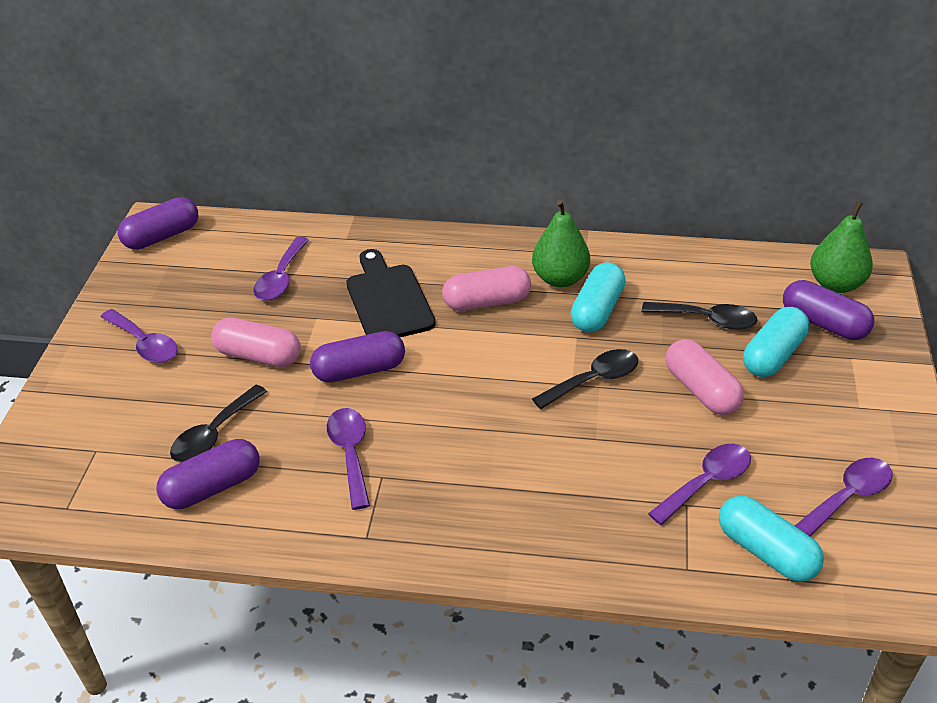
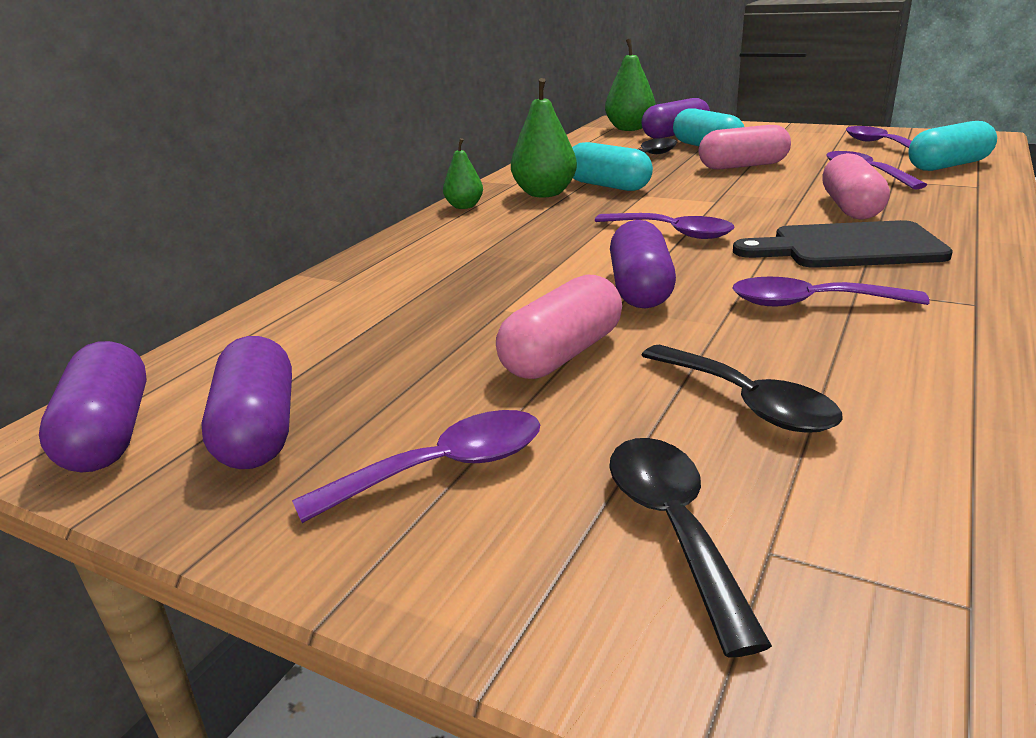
camera: 70 degrees left, 15 degrees down
(212, 487) = (886, 409): purple capsule -> purple capsule (259, 430)
(281, 278) = (382, 328): purple spoon -> purple spoon (673, 233)
(388, 299) = (505, 265): black cutting board -> black cutting board (848, 247)
(487, 302) = (555, 222): pink capsule -> pink capsule (850, 208)
(511, 244) = (464, 206): none -> green pear
(594, 380) = (713, 193): black spoon -> black spoon (673, 526)

